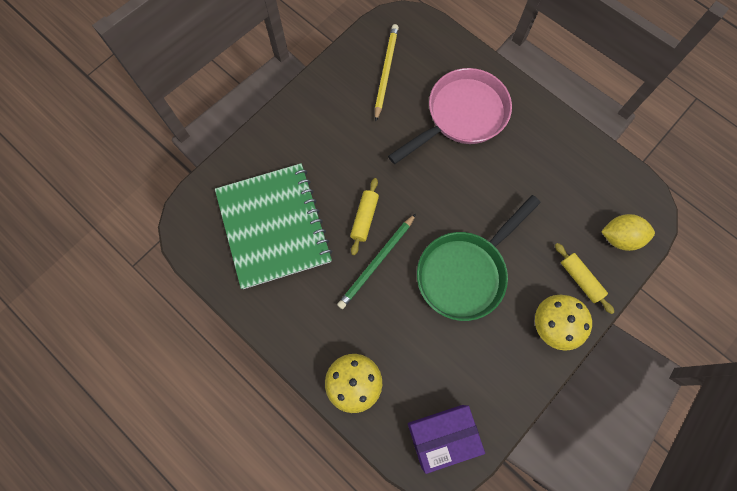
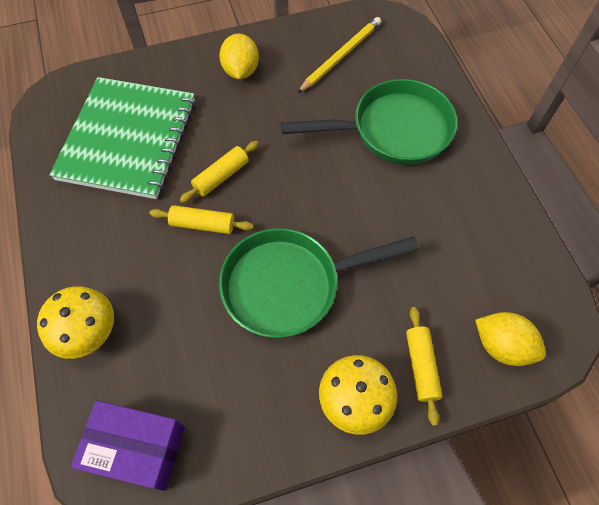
camera: 30 degrees right, 10 degrees down
(319, 123) = (241, 71): none -> yellow lemon
(377, 262) = (202, 224): green pencil -> yellow rolling pin
(461, 116) = (393, 130): pink pan -> green pan

